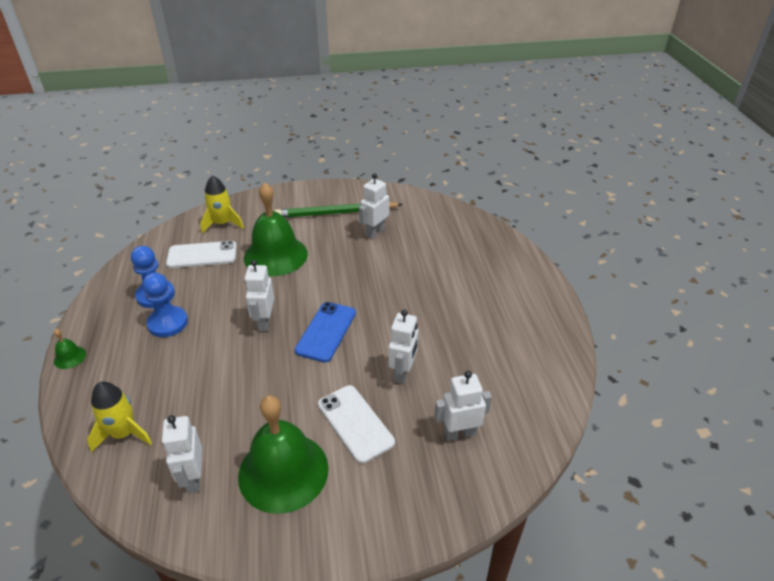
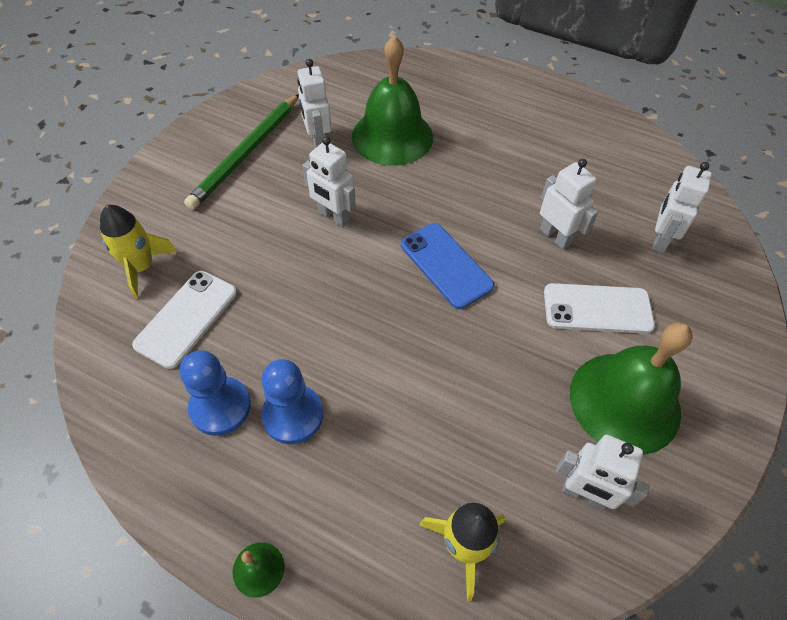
camera: 55 degrees left, 15 degrees up
(264, 322) = (381, 313): white robot -> white robot (333, 216)
(275, 255) = (268, 245): green bell -> green bell (392, 136)

